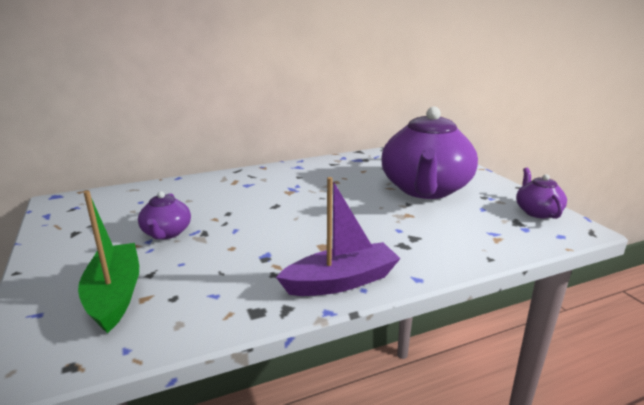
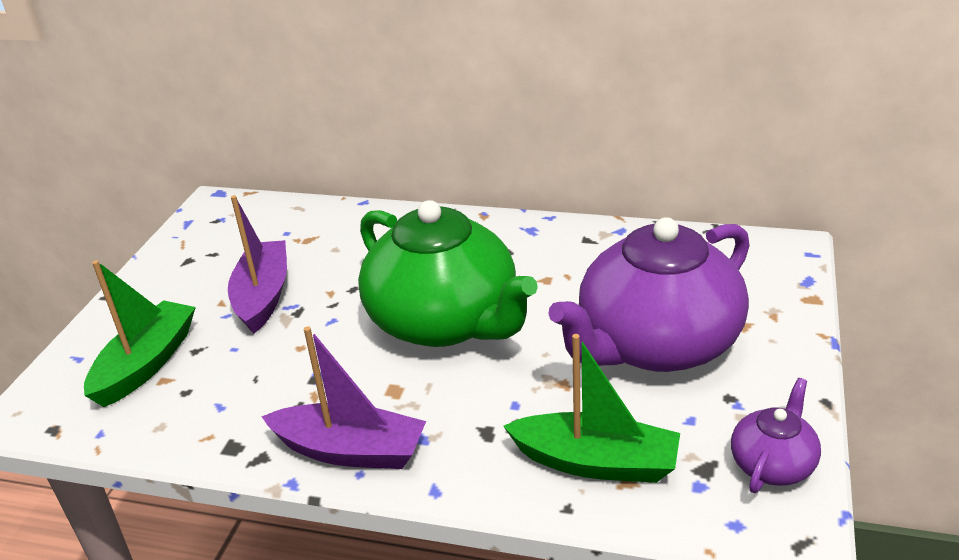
camera: 40 degrees right, 10 degrees up
(166, 233) = (263, 296): purple teapot -> purple boat
(308, 210) = (445, 322): none -> green teapot
(472, 237) = (596, 462): none -> green boat

